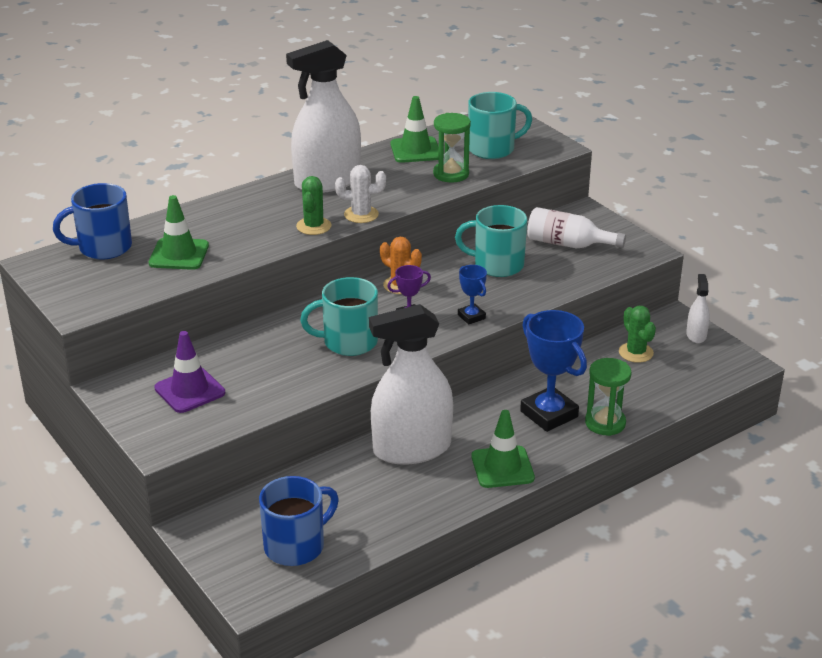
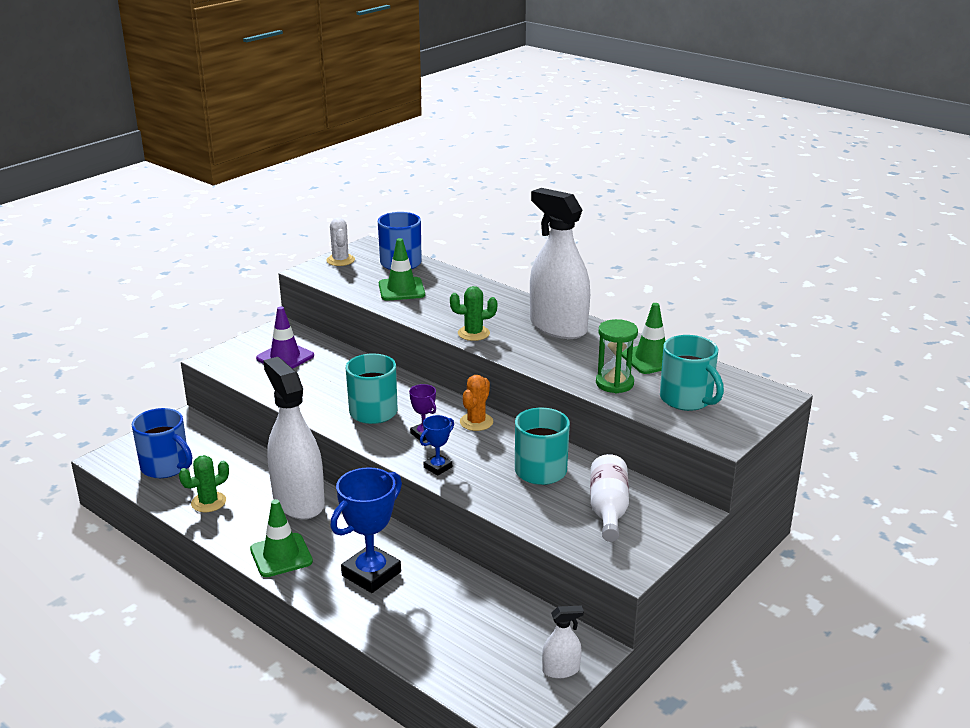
camera: 75 degrees right, 5 degrees down
(361, 215) = (506, 351): white cactus -> white cactus (340, 260)
(605, 423) = (366, 613): green hourglass -> none
(636, 353) = (503, 623): green cactus -> green cactus (208, 502)

